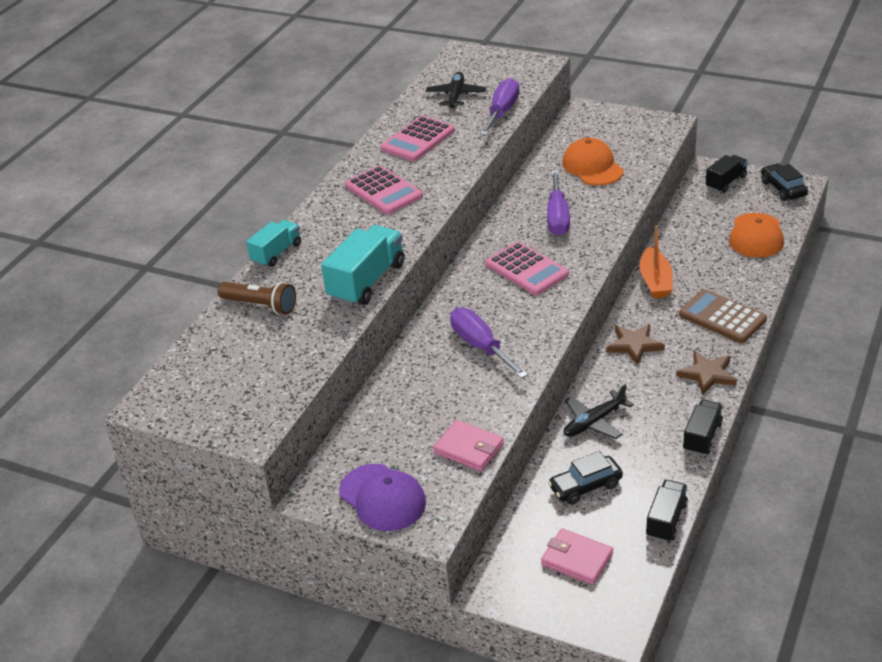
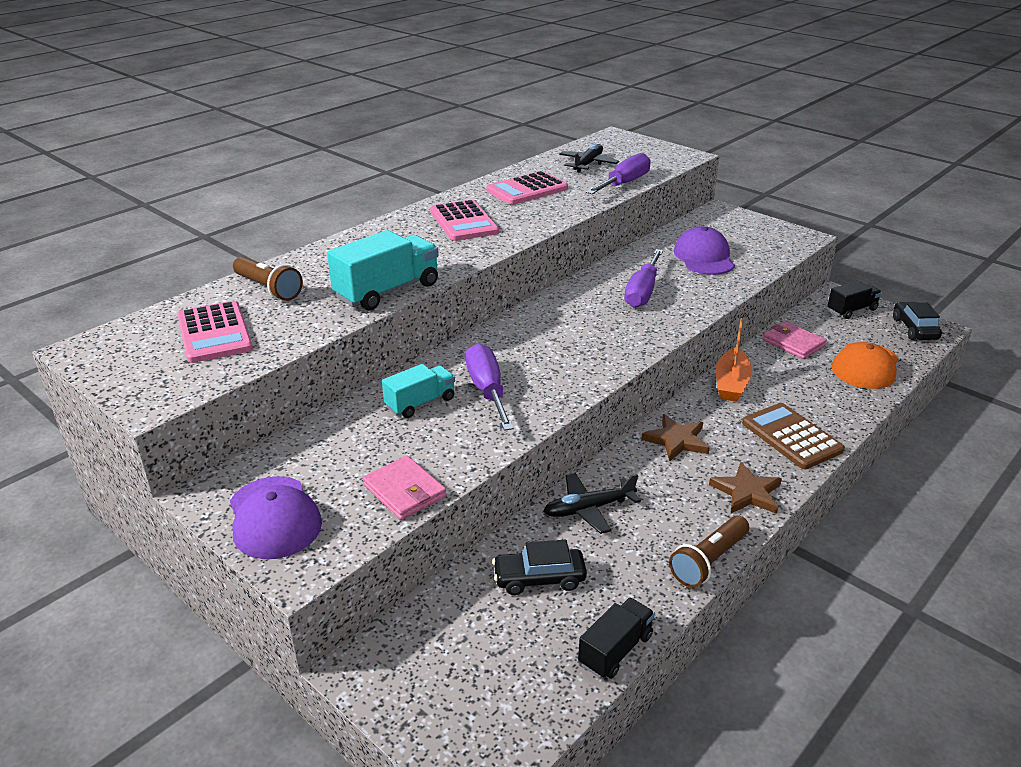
camera: 15 degrees right, 5 degrees down
(276, 253) = (322, 250): turquoise truck -> turquoise truck (420, 403)
(526, 269) = (582, 330): pink calculator -> pink calculator (214, 333)
(577, 559) = (480, 664): pink wallet -> pink wallet (793, 343)
(592, 167) = (704, 257): orange cap -> purple cap
(702, 437) = (708, 561): black truck -> brown flashlight

